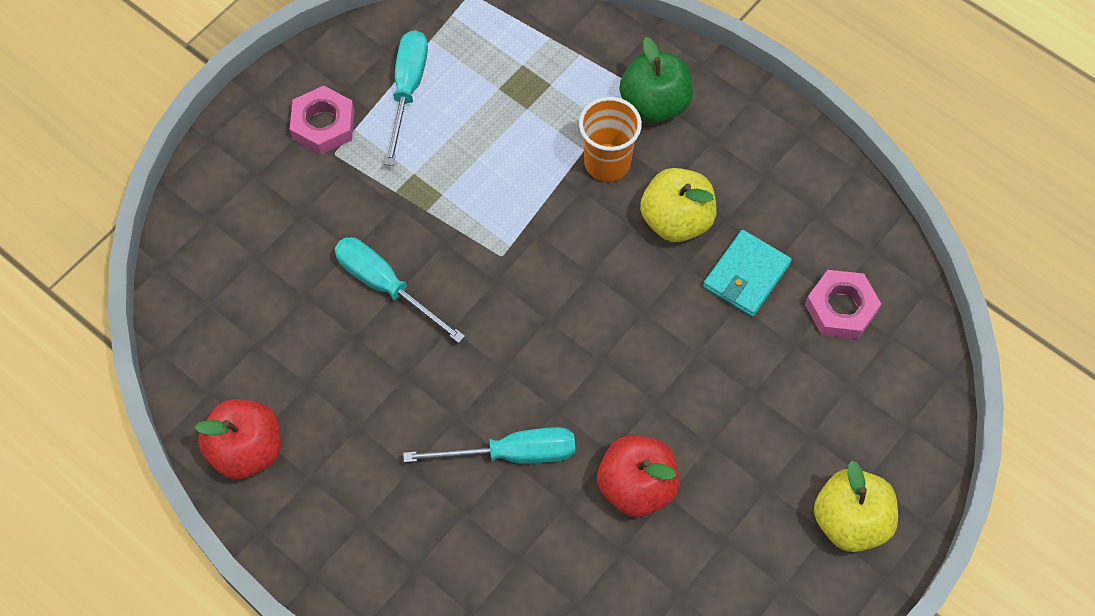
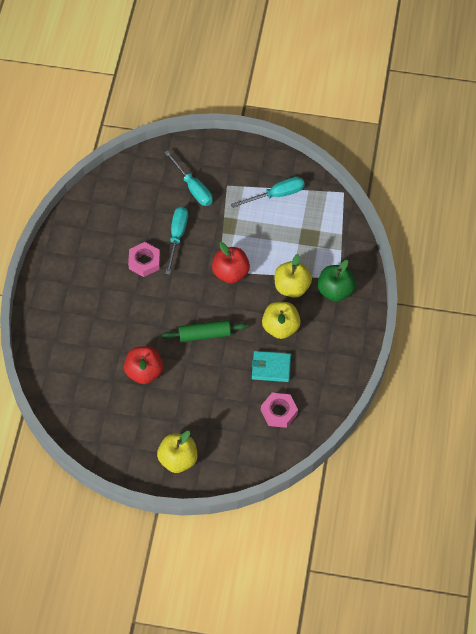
camera: 60 degrees right, 5 degrees down
(247, 450) = (75, 228): red apple -> red apple (230, 273)
(323, 125) = (238, 174): pink nut -> pink nut (144, 262)
(512, 454) = (130, 320): turquoise screwdriver -> turquoise screwdriver (193, 188)
(607, 162) = (292, 287): orange cup -> yellow apple
(618, 345) = (204, 334): none -> green rolling pin

